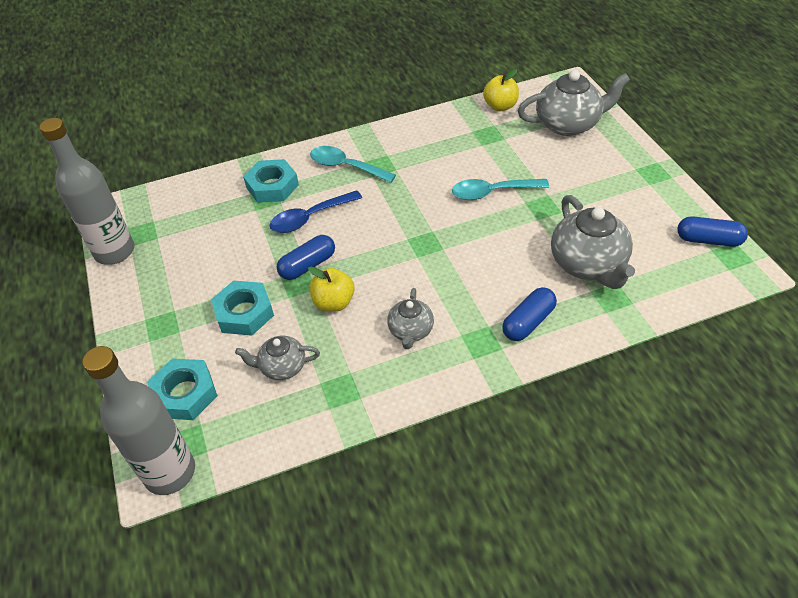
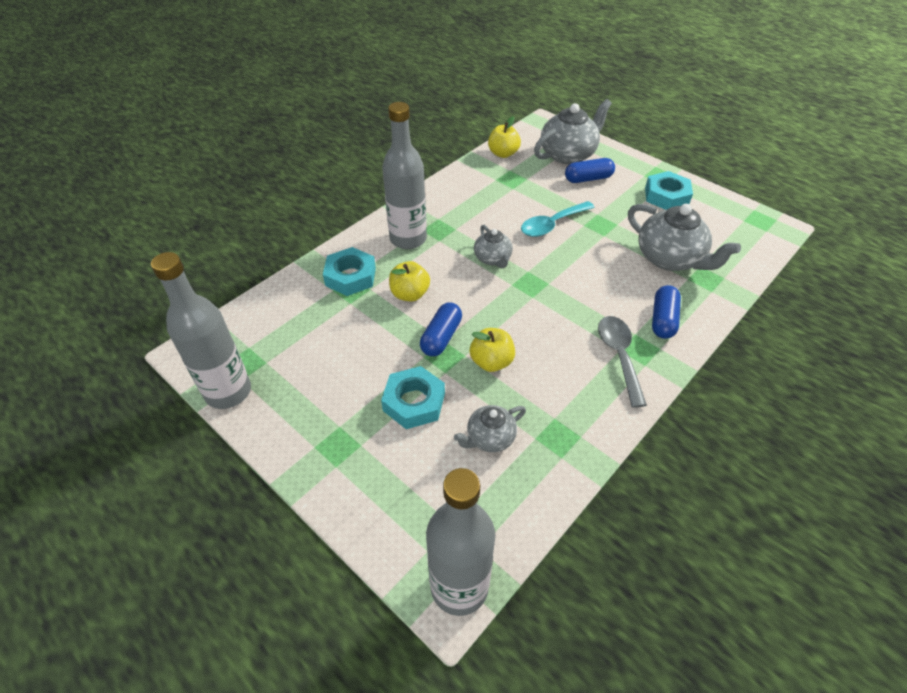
camera: 30 degrees left, 0 degrees up
(185, 393) = (414, 502): turquoise nut -> turquoise nut (666, 196)
(310, 218) = (410, 294): blue spoon -> yellow apple
(346, 166) = (408, 239): turquoise spoon -> grey bottle
(411, 331) = (577, 361): grey teapot -> grey teapot (493, 259)
(455, 340) = (619, 356): none -> grey spoon
(708, 240) = (736, 214): blue capsule -> blue capsule (588, 179)

